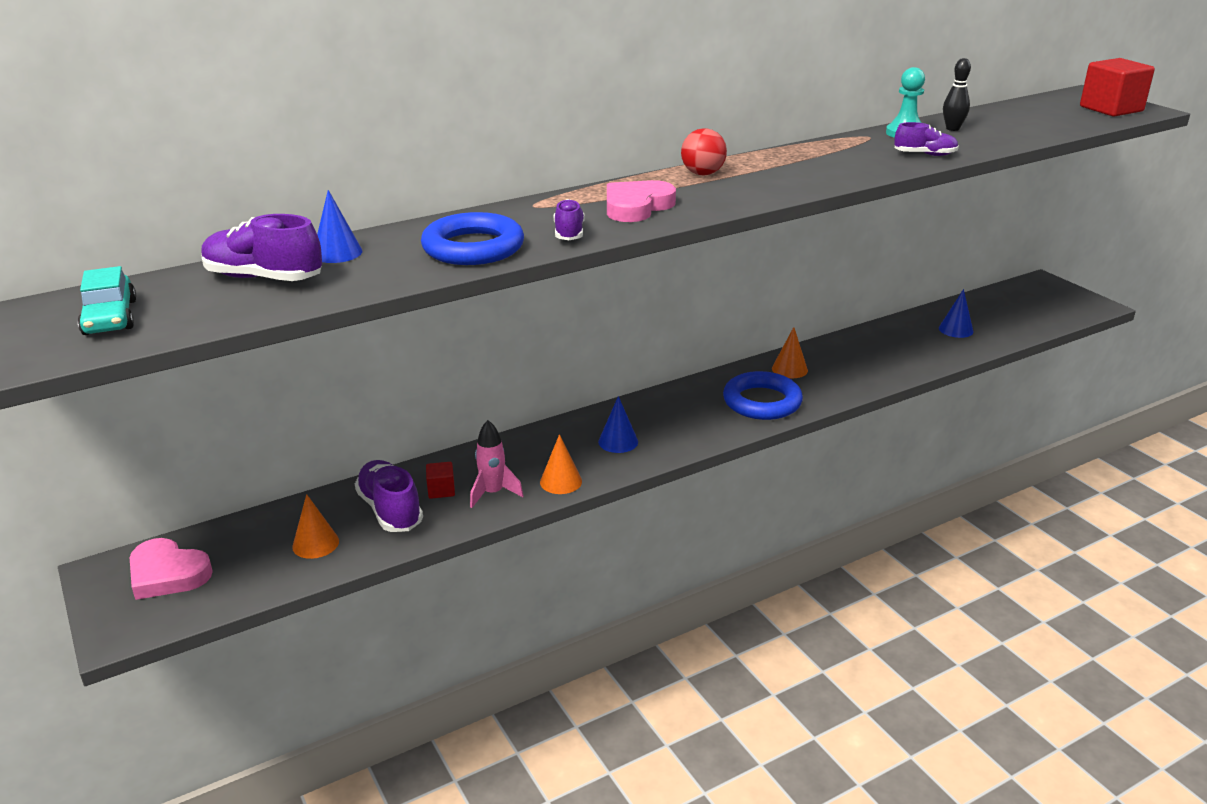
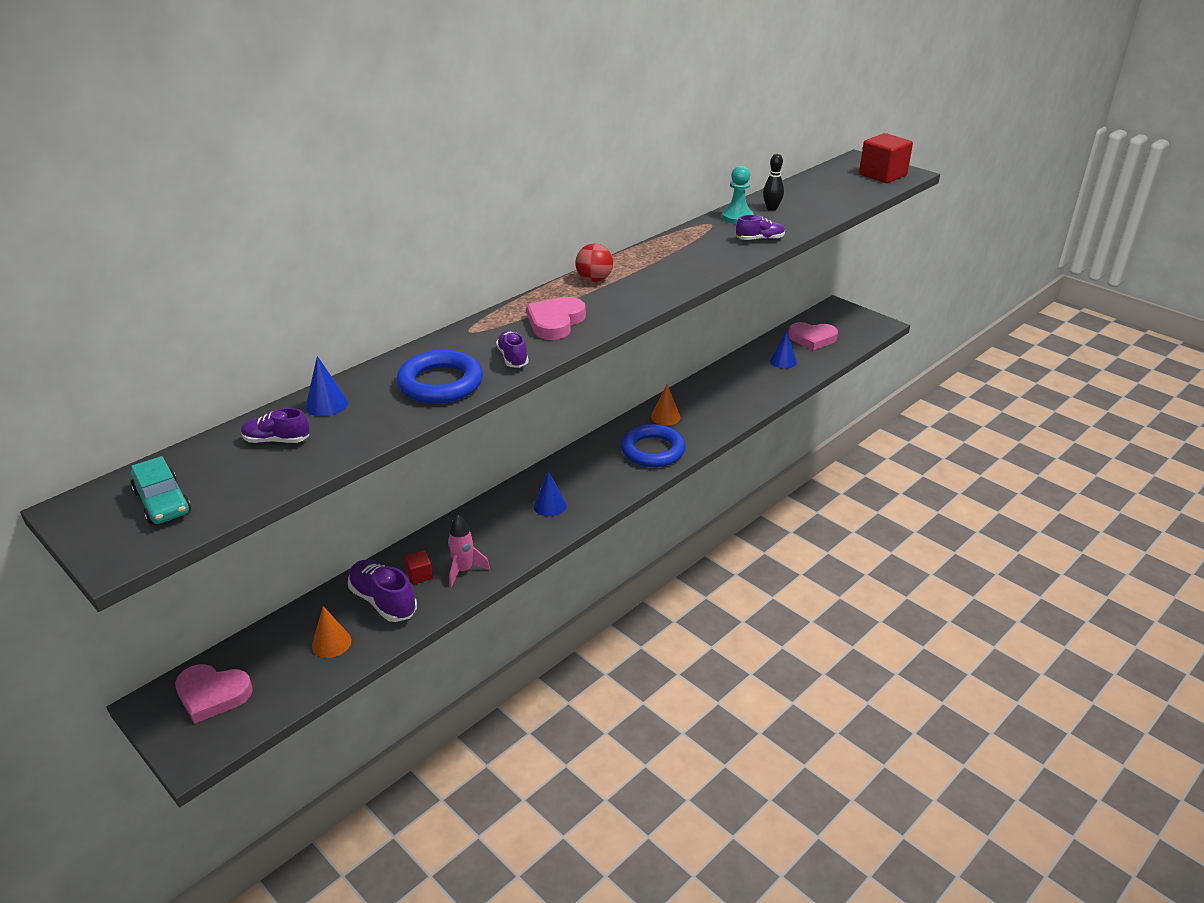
camera: 15 degrees left, 5 degrees up
(264, 278) = (276, 440): purple shoe -> purple shoe, size x0.61
(561, 481) = (516, 550): orange cone -> none
(1001, 310) = (812, 338): none -> pink heart

